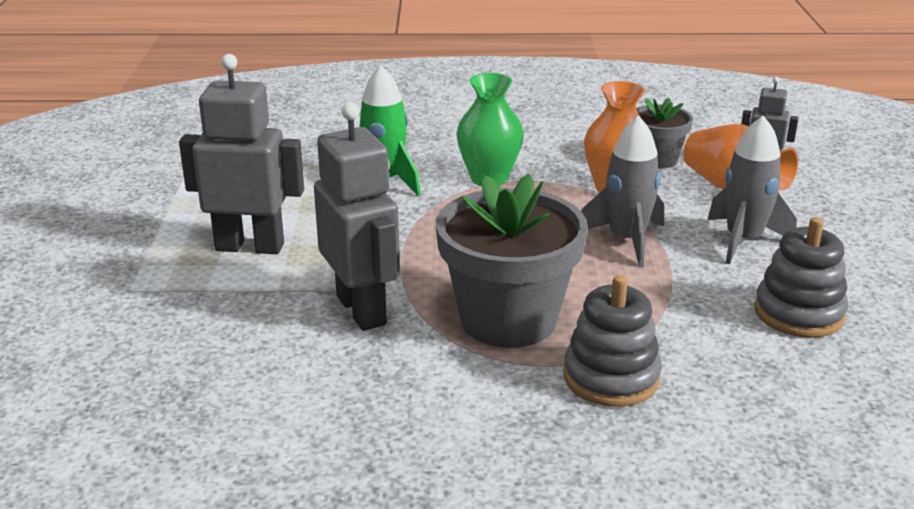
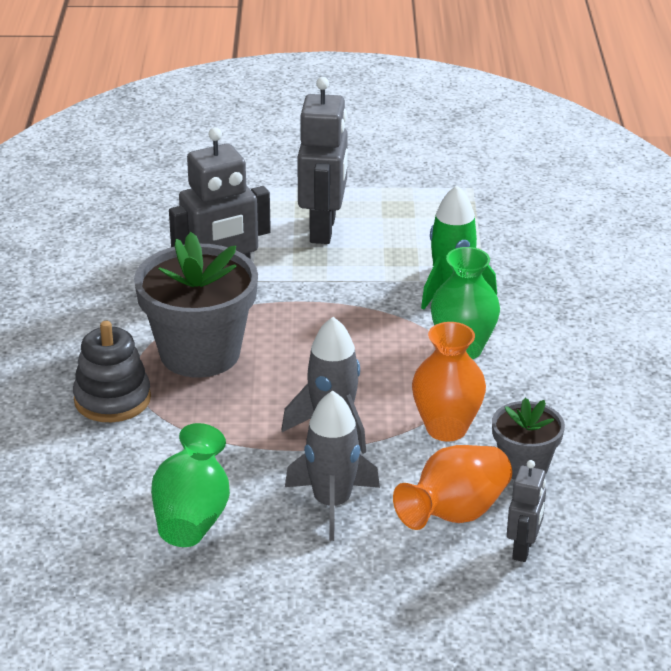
camera: 90 degrees right, 5 degrees up
(799, 313) = (192, 516): grey stacking toy -> green vase

